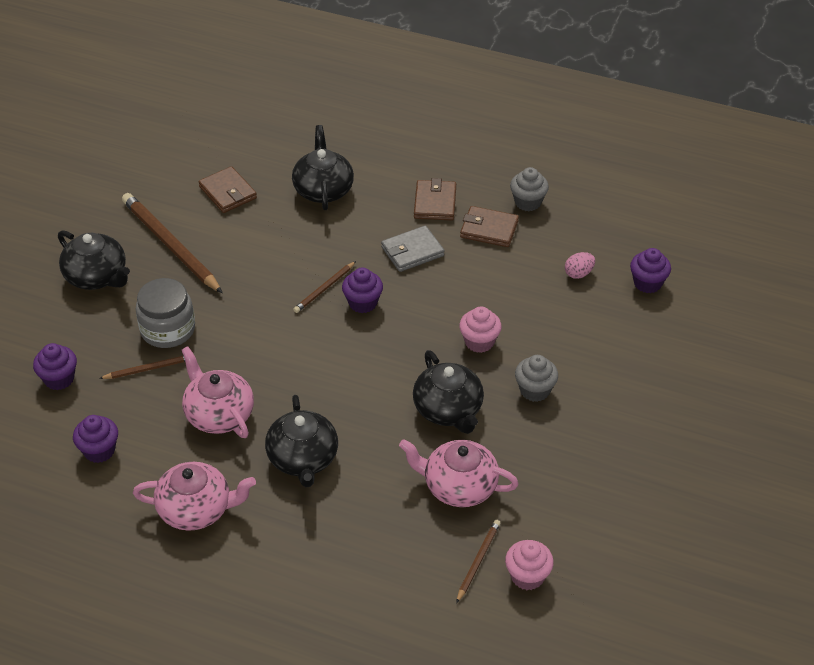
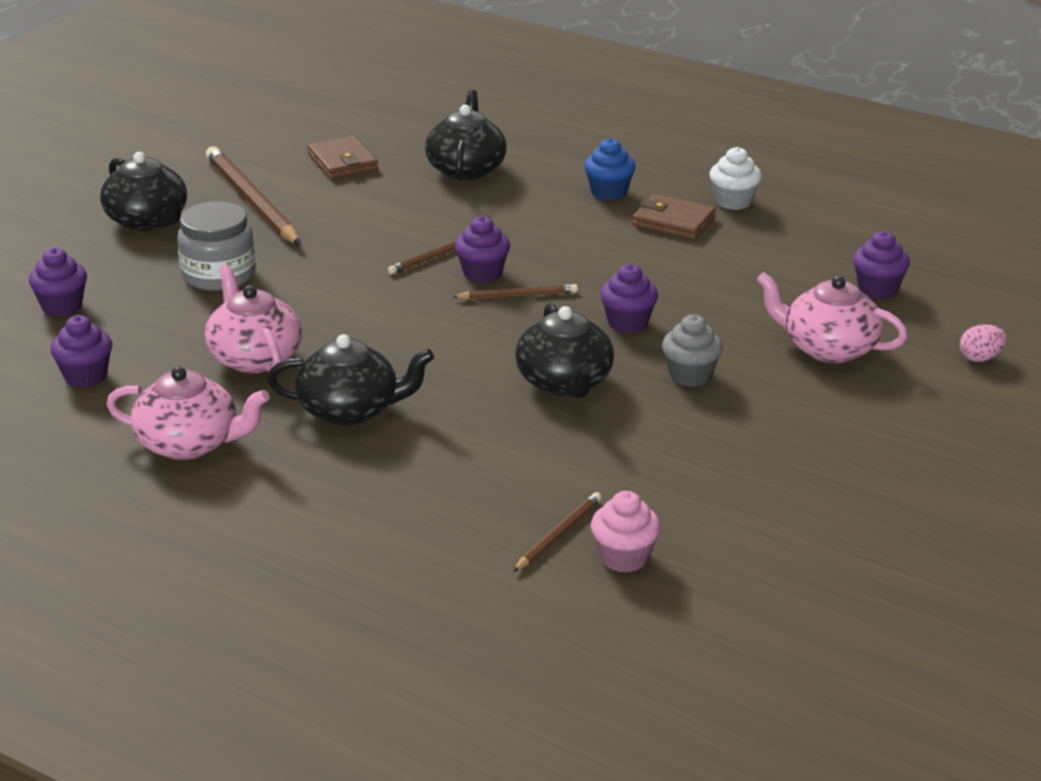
camera: 10 degrees right, 15 degrees down
(149, 369) = (180, 307): brown pencil -> brown pencil (518, 295)
(303, 459) = (350, 410): black teapot -> black teapot turned 90 degrees counterclockwise
(412, 251) = (564, 233): grey wallet -> none
(435, 203) = (609, 192): brown wallet -> blue cupcake
(458, 486) = (555, 458): pink teapot -> pink teapot (828, 348)
(479, 342) = (628, 323): pink cupcake -> purple cupcake
(528, 202) = (733, 201): grey cupcake -> white cupcake
(578, 273) = (784, 272): pink egg -> pink egg (980, 358)

